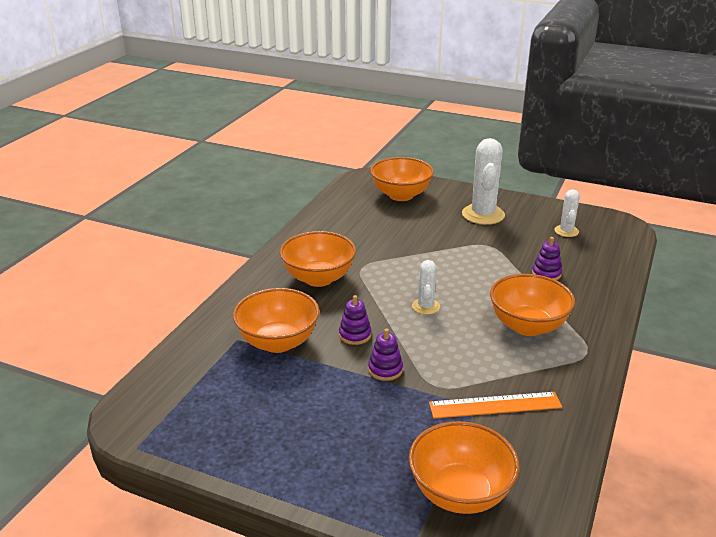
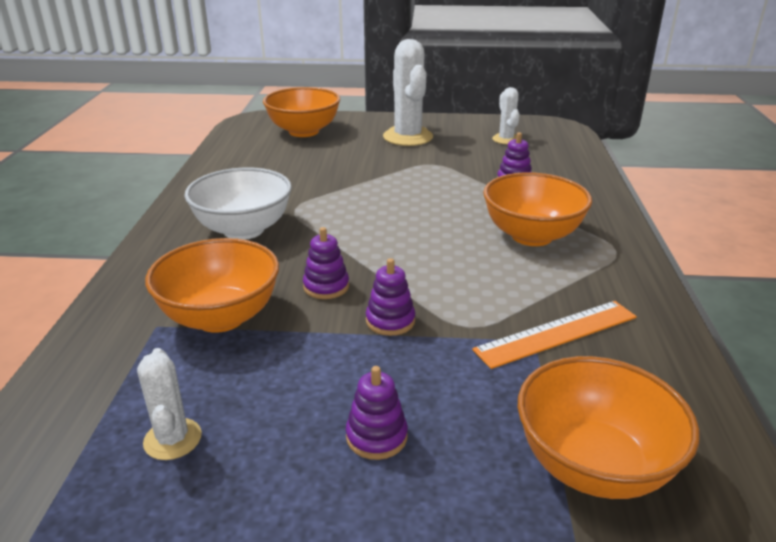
camera: 20 degrees left, 0 degrees up
(318, 278) = (243, 230): orange bowl -> white bowl
(338, 442) = (376, 436): none -> purple stacking toy
(425, 306) = (399, 237): white cactus -> white cactus (172, 439)

